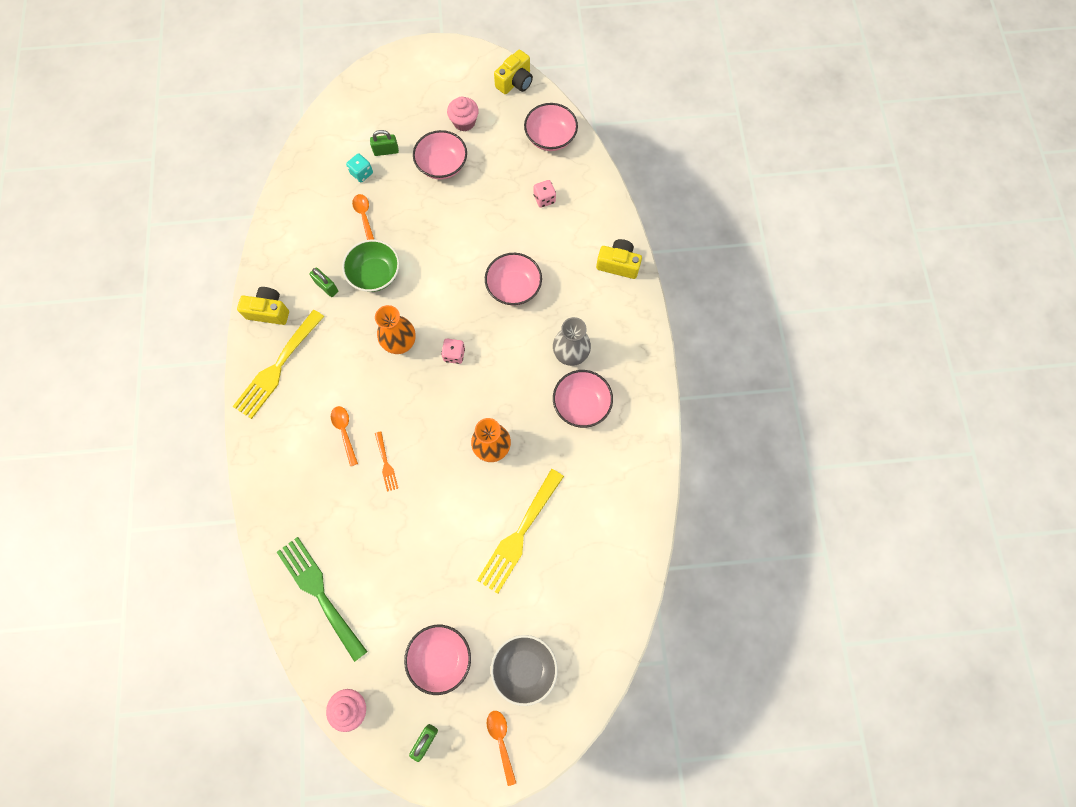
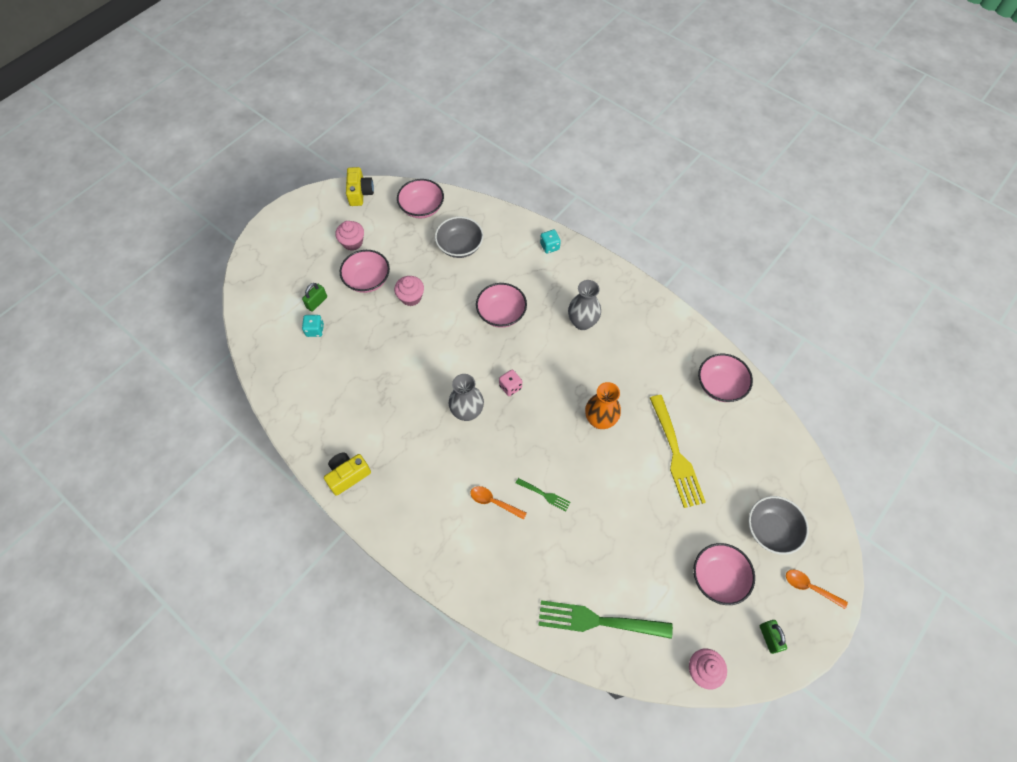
camera: 45 degrees left, 10 degrees down
(277, 368) = (397, 506): yellow fork -> none
(326, 287) = (373, 422): green padlock -> none
(364, 217) = (349, 356): orange spoon -> none
(375, 274) = (398, 385): green bowl -> none
(386, 464) = (545, 495): orange fork -> green fork
(400, 344) = (467, 412): orange vase -> grey vase
(459, 209) = (411, 297): none -> pink cupcake
(544, 199) = (460, 246): pink dice -> grey bowl
(581, 404) = (622, 344): pink bowl -> pink bowl (720, 385)
(618, 264) = (549, 246): yellow camera -> turquoise dice

